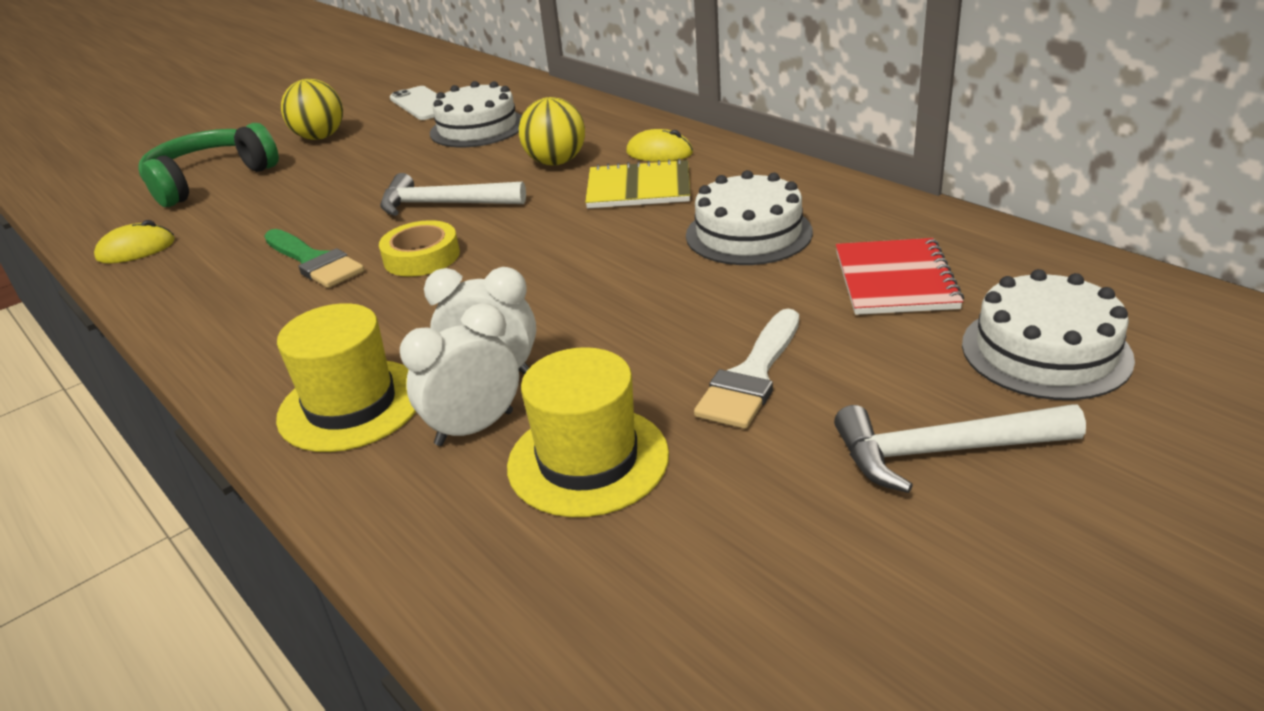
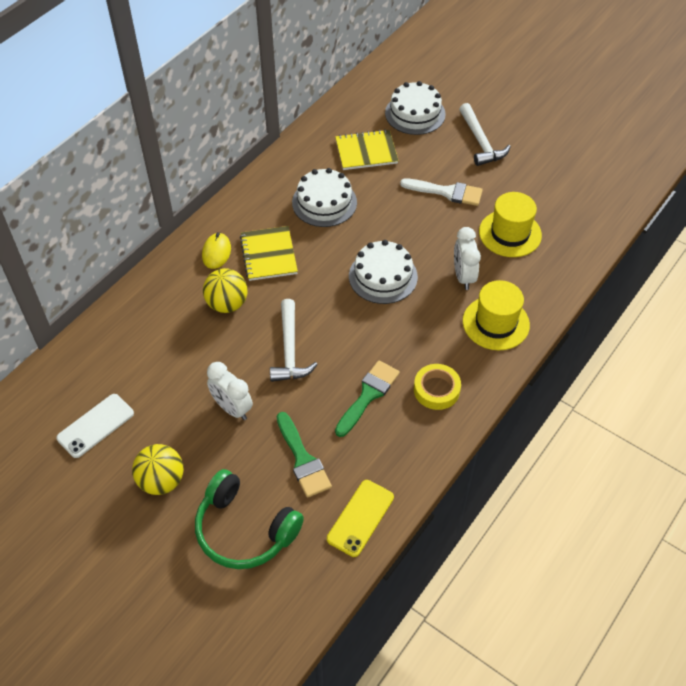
camera: 105 degrees left, 20 degrees up
(136, 249) = (360, 518): yellow mouse -> yellow phone
(261, 213) = (303, 459): none -> green brush
(421, 257) = (358, 340): yellow tape -> yellow tape (436, 390)
(474, 428) = (500, 273): white clock -> white clock (232, 408)
(477, 128) = (158, 368): white cake -> white cake (383, 276)
(895, 280) = (366, 151): red notebook -> yellow notebook

